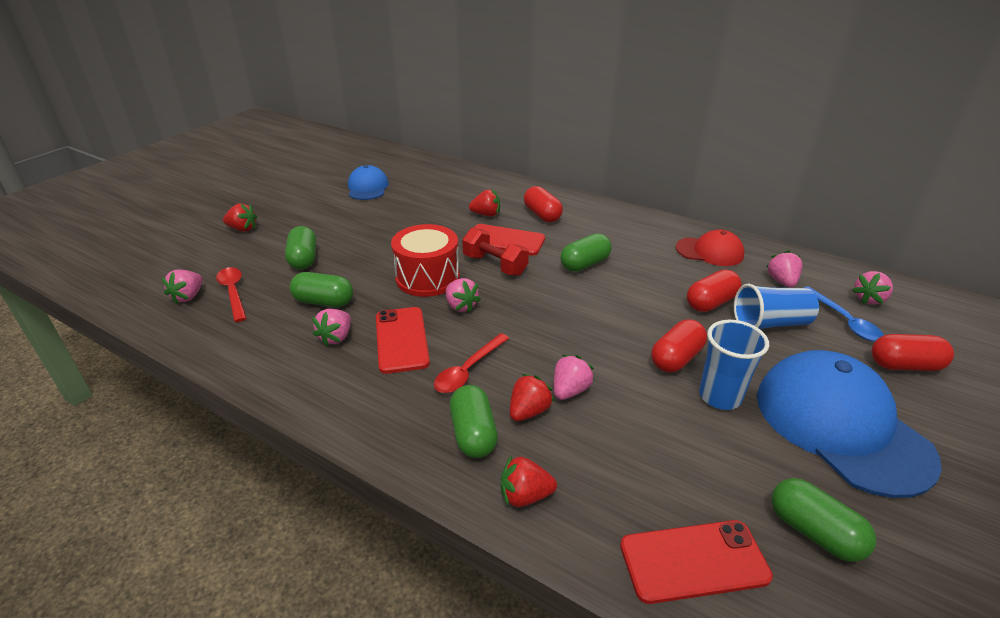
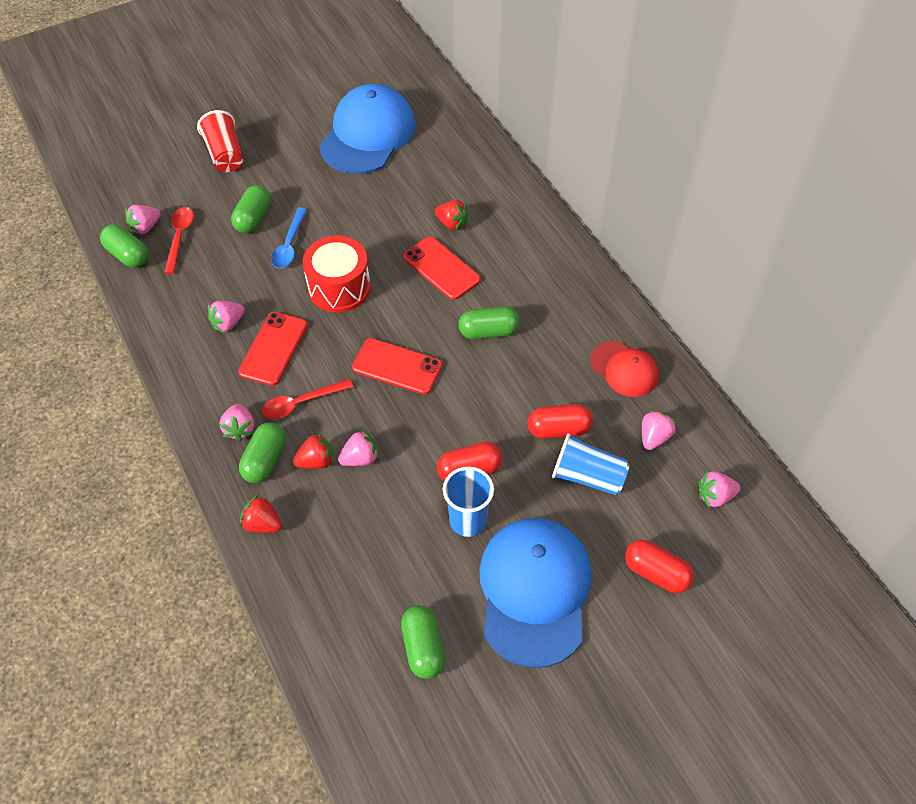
camera: 30 degrees right, 20 degrees up
(243, 229) = (225, 155): red strawberry -> red cup
(324, 302) = (241, 279): green capsule -> green capsule (128, 255)
(368, 187) = (368, 134): blue cap -> blue cap, size x1.85
(461, 306) = (343, 333): pink strawberry -> pink strawberry (240, 429)
(495, 265) = (407, 297): red dumbbell -> none
(542, 215) = (505, 247): red capsule -> none
(693, 561) = (328, 621): red phone -> red phone (397, 367)
(844, 321) = (660, 506): blue spoon -> blue spoon (289, 245)

